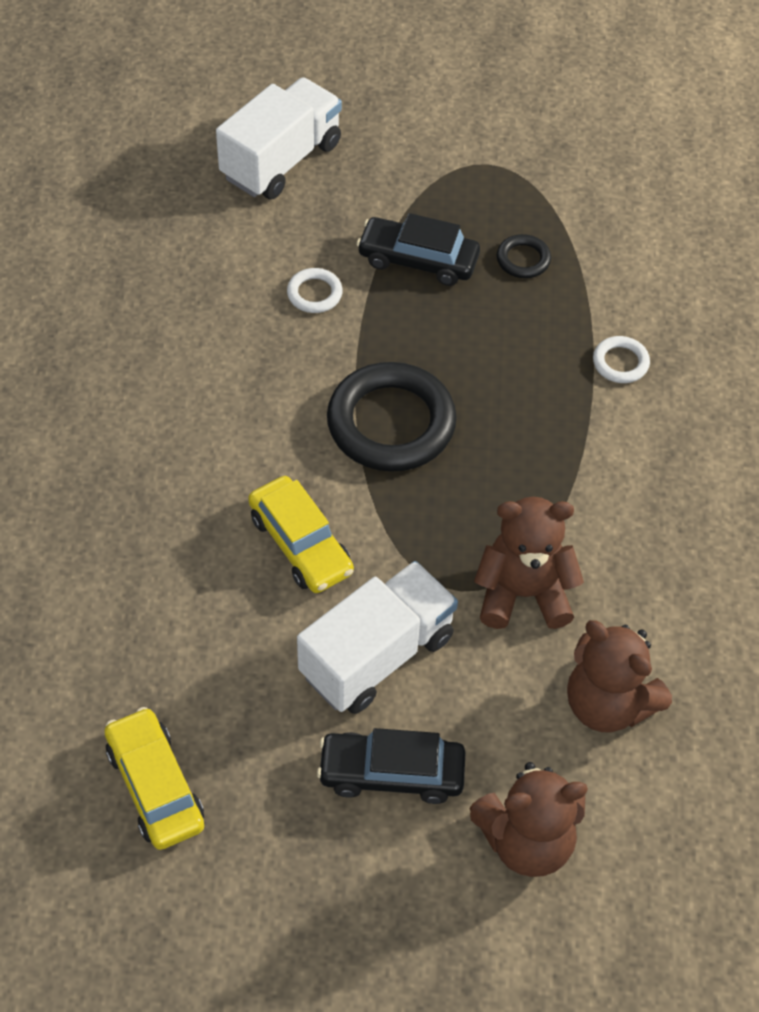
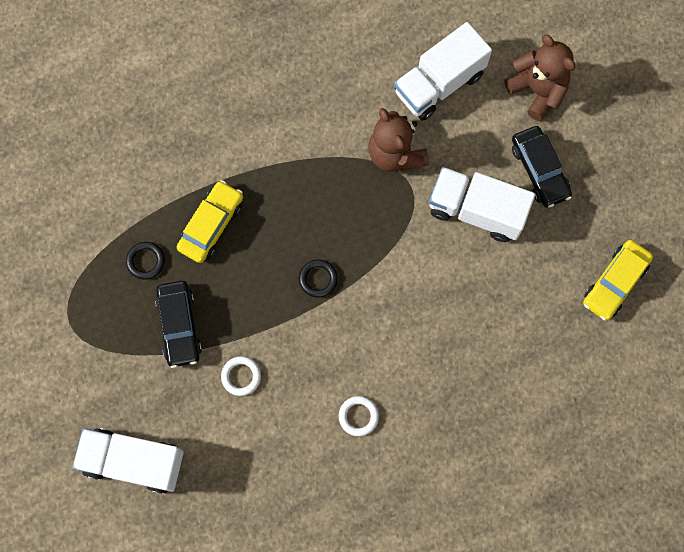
camera: 115 degrees left, 20 degrees up
(301, 544) = (430, 287): yellow car -> yellow car (211, 225)
(391, 423) = (318, 279): black ring -> black ring, size x0.45
(608, 704) = (439, 84): brown teddy bear -> white truck
(620, 363) = (202, 169): white ring -> white ring (358, 416)

